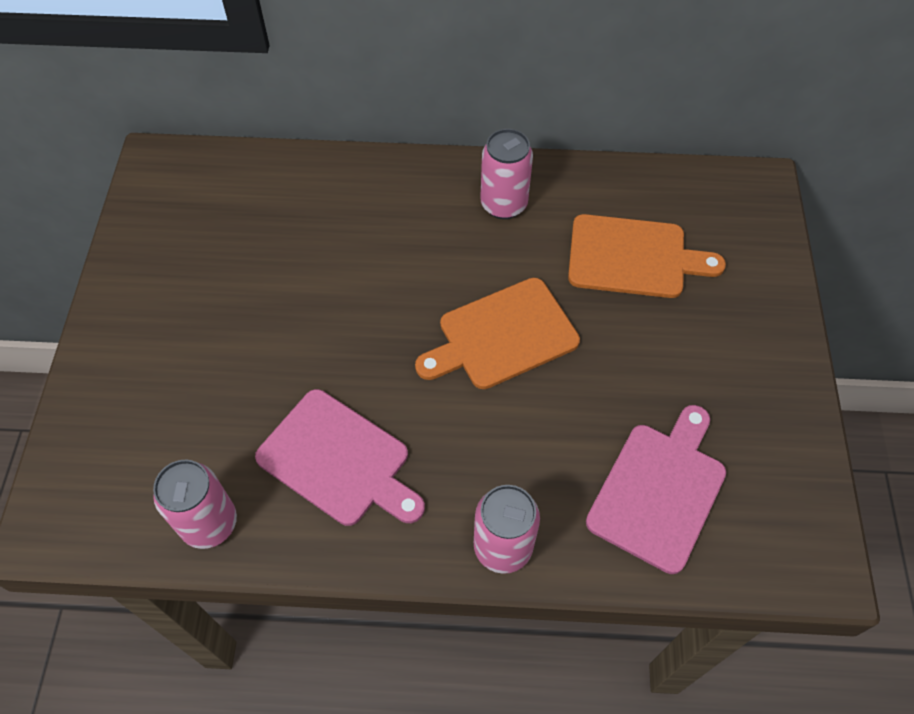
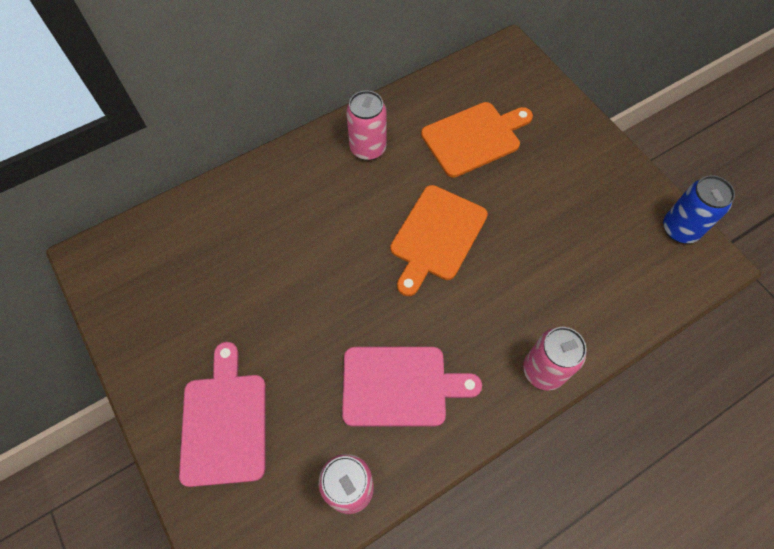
camera: 35 degrees left, 5 degrees up
(659, 491) = (601, 274): pink cutting board -> pink cutting board (225, 422)
(807, 503) = (680, 229): none -> blue can

